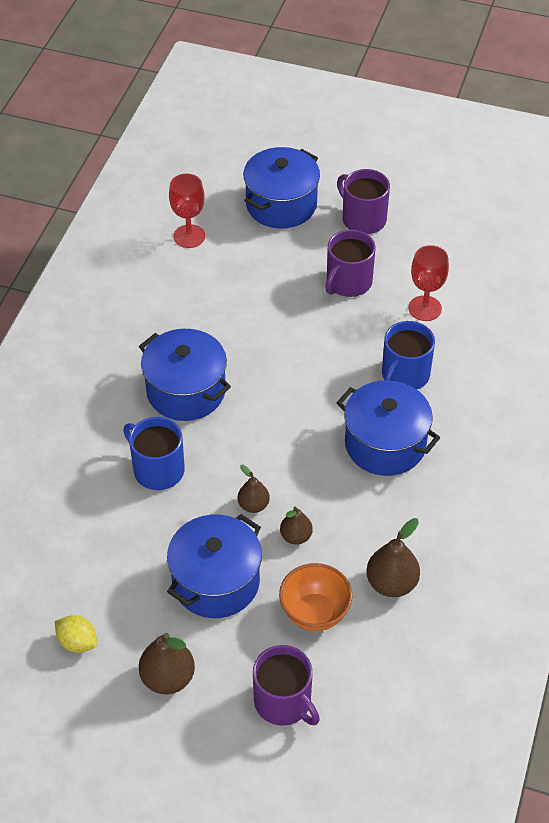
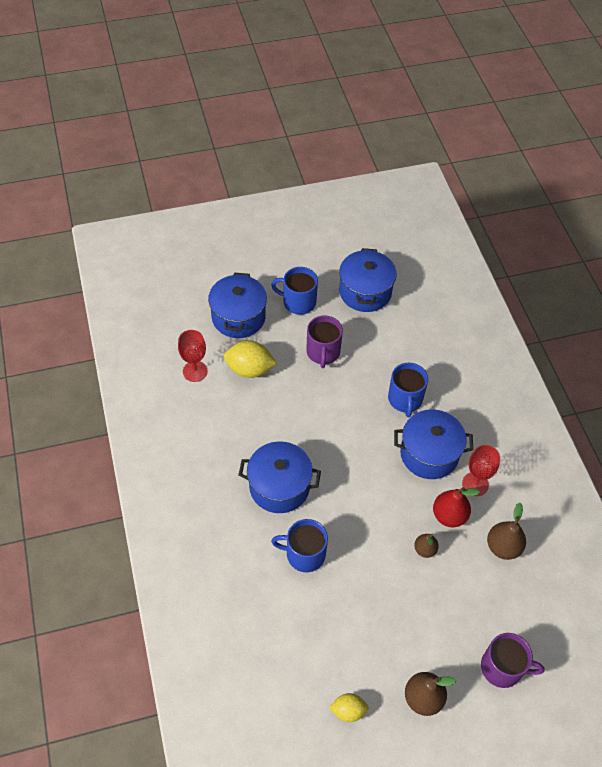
camera: 35 degrees left, 5 degrees up
(216, 582) = (401, 611): blue pot -> blue pot (365, 292)
(250, 261) = (249, 369): none -> yellow lemon
(253, 505) = (383, 543): brown pear -> none
(314, 613) = (475, 595): orange bowl -> none
(354, 518) = (449, 515): none -> red pear
(363, 219) = (298, 302): purple mug -> blue mug
(425, 308) = (382, 346): red goblet -> red goblet (475, 484)

